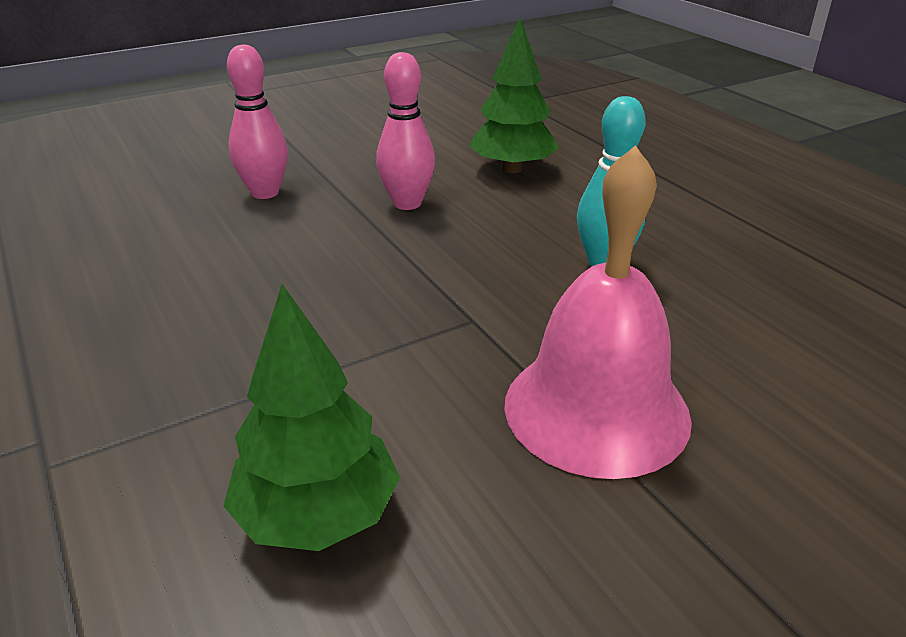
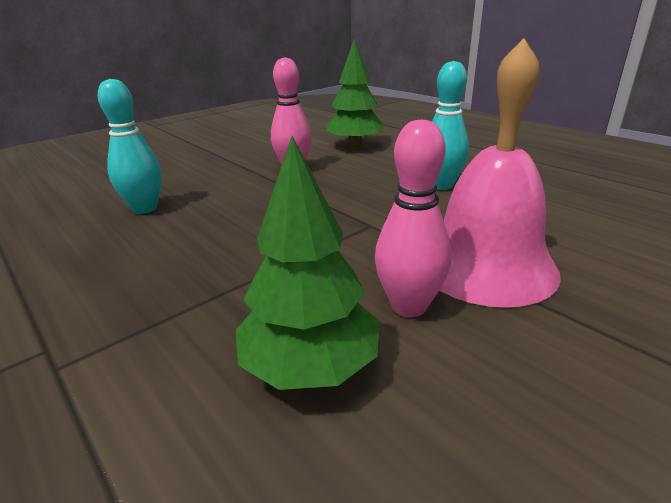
camera: 10 degrees left, 5 degrees down
(191, 249) = (145, 208): none -> turquoise bowling pin
(265, 193) = (190, 172): pink bowling pin -> pink bowling pin (409, 306)

